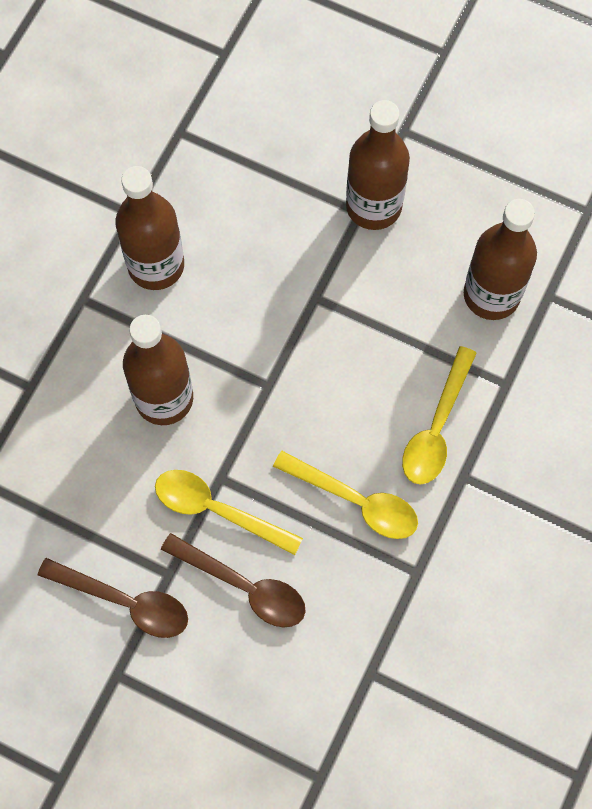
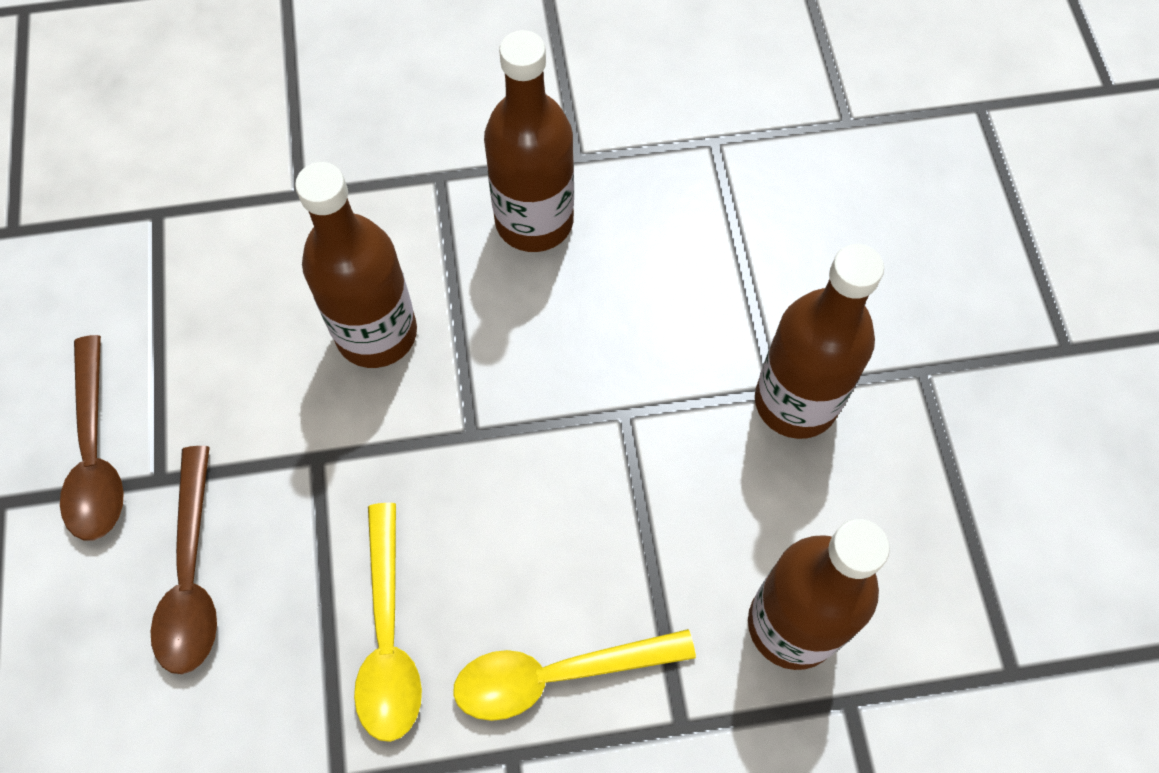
camera: 55 degrees right, 5 degrees down
(216, 510) = (273, 480): yellow spoon -> none

